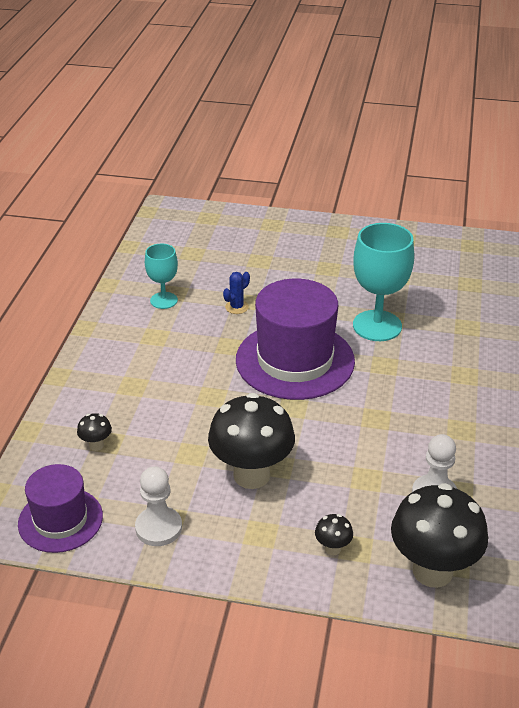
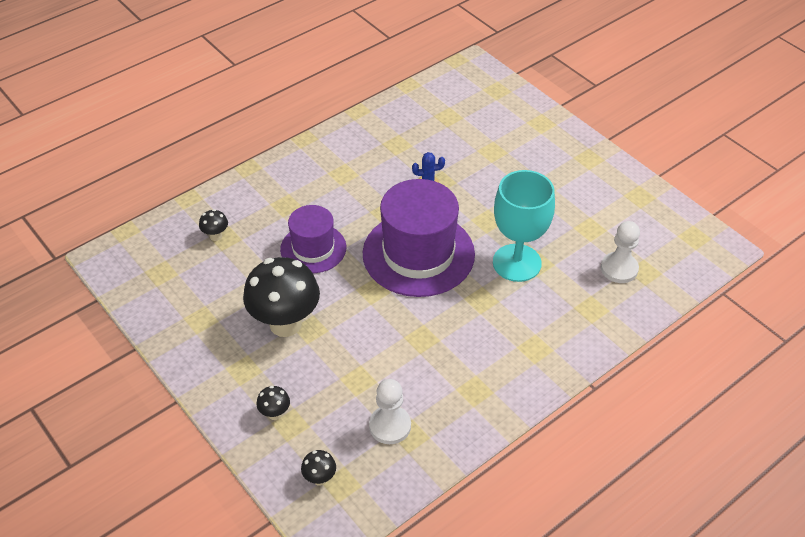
camera: 40 degrees right, 10 degrees up
(60, 520) = (141, 275): purple hat -> purple hat (313, 248)
(158, 528) = (188, 321): white pawn -> white pawn (619, 269)
(164, 300) = (382, 147): turquoise goblet -> none
(432, 571) = (320, 478): black mushroom -> black mushroom, size x0.42

